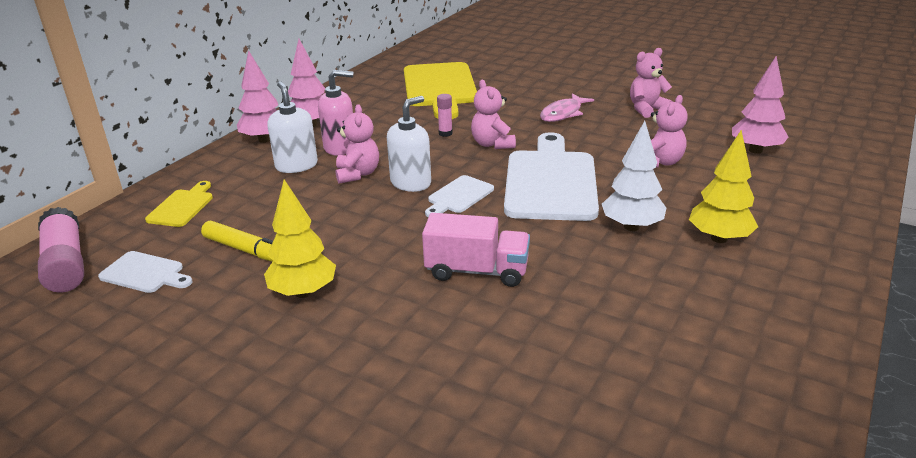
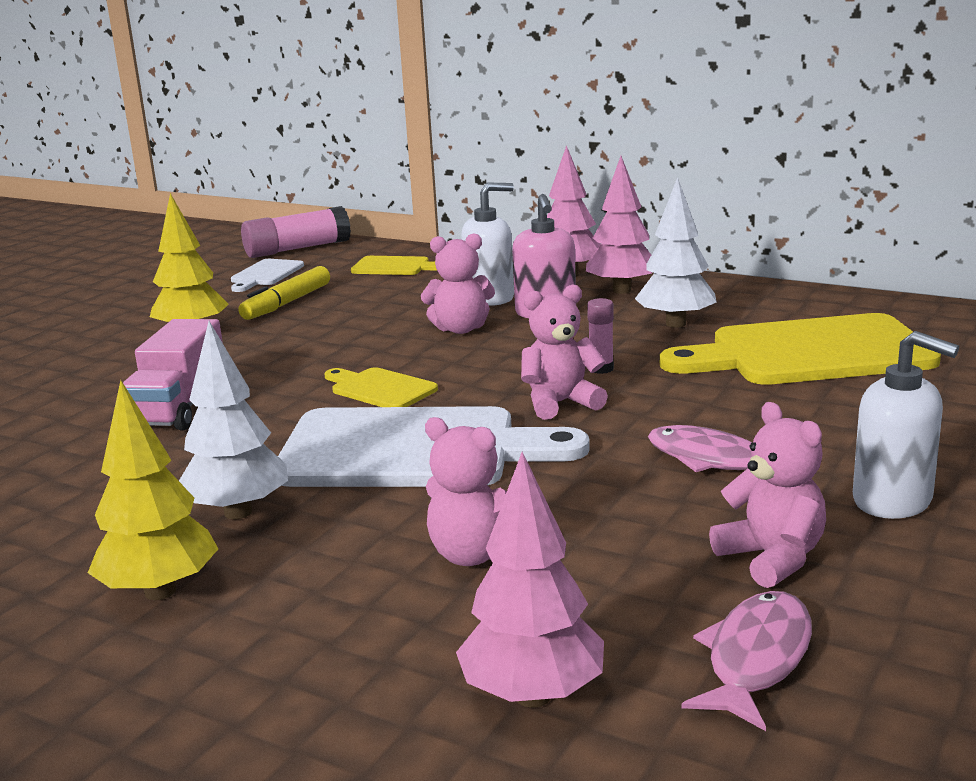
camera: 90 degrees right, 10 degrees down
(382, 113) = (675, 324): none -> white tree
(411, 183) = (428, 359): white soap dispenser -> white soap dispenser (893, 501)
(459, 196) = (380, 389): white cutting board -> yellow cutting board
(715, 116) = (756, 659): none -> pink fish

